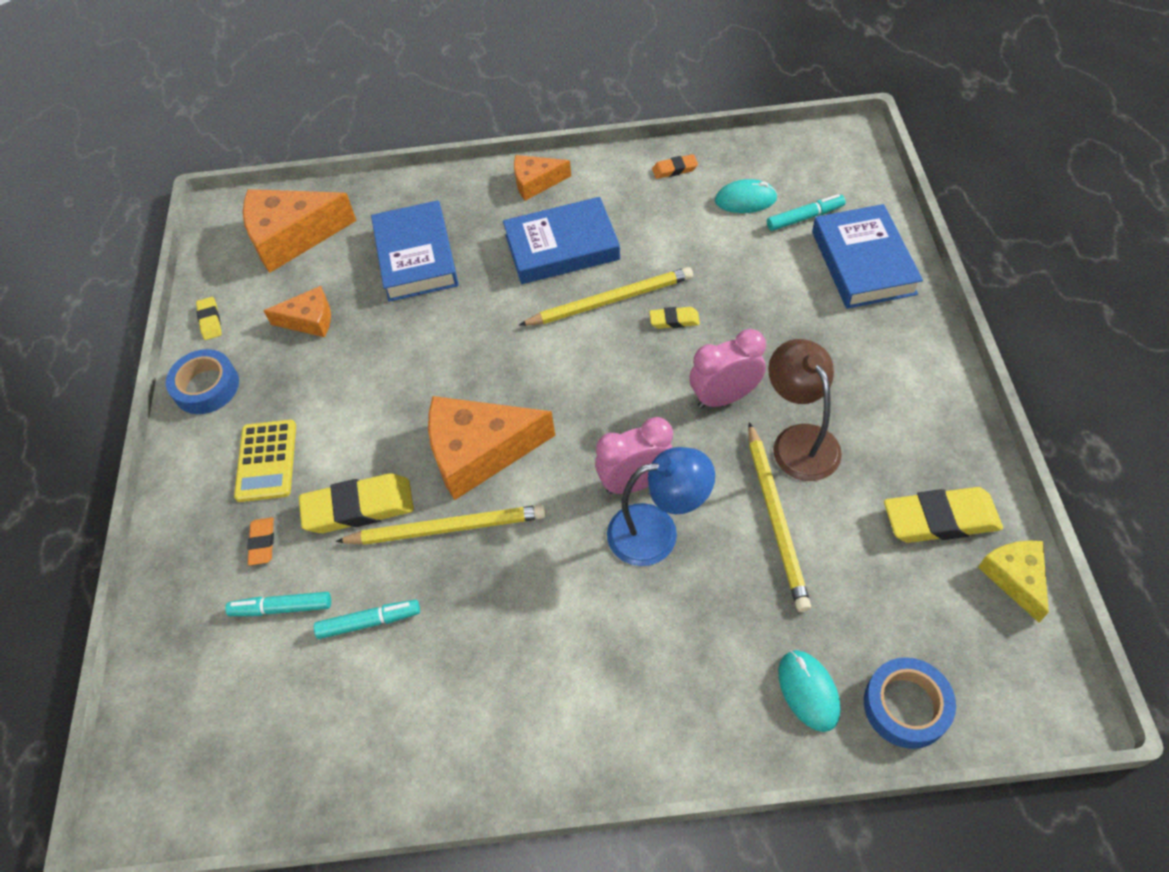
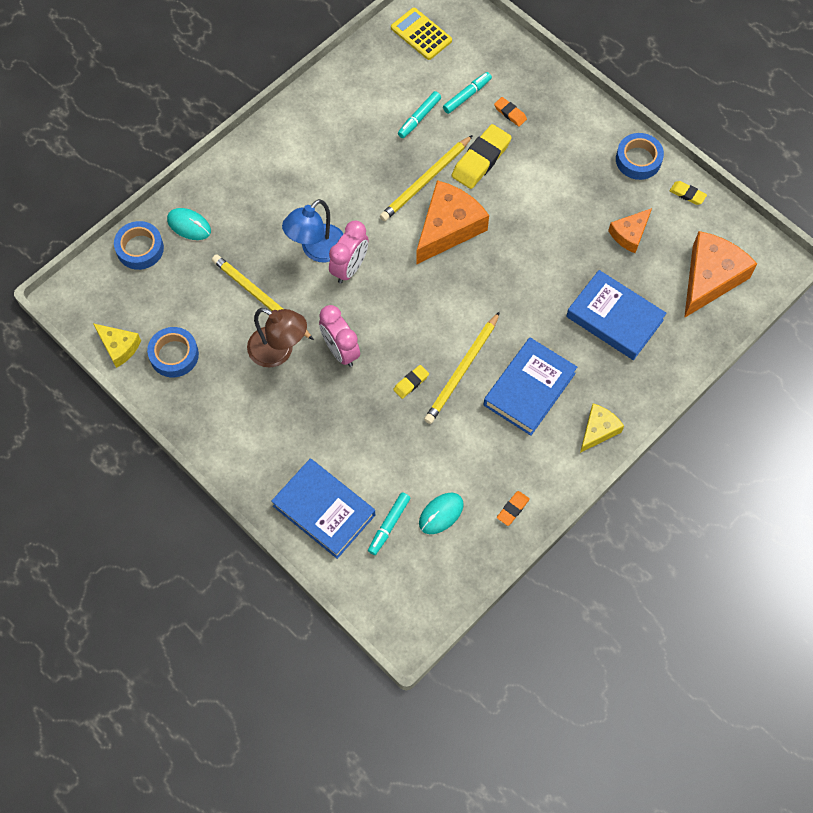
camera: 135 degrees right, 10 degrees up
(266, 461) = (556, 148): yellow calculator -> yellow calculator (421, 34)
(536, 182) = (598, 430): orange cheese -> yellow cheese
(724, 397) = (340, 351): pink clock -> pink clock turned 120 degrees clockwise
(940, 519) = (174, 355): yellow eraser -> blue tape

